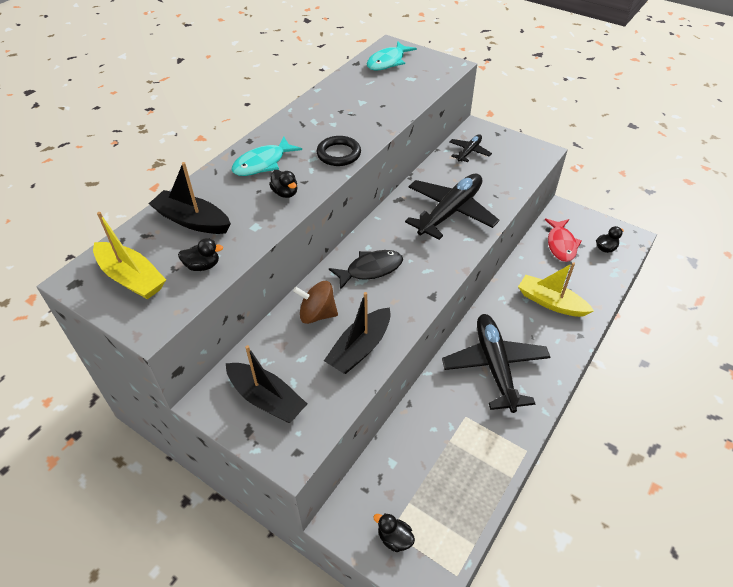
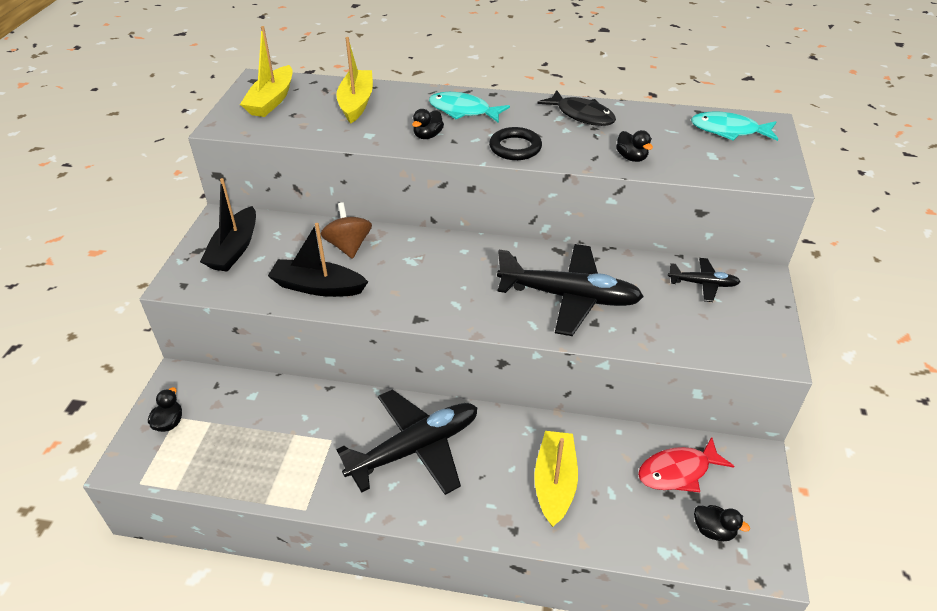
camera: 65 degrees right, 5 degrees down
(192, 221) = (356, 103): black boat -> yellow boat
(203, 266) = (302, 126): black duck -> black duck (631, 158)
(370, 269) = (431, 262): black fish -> black fish (581, 115)

